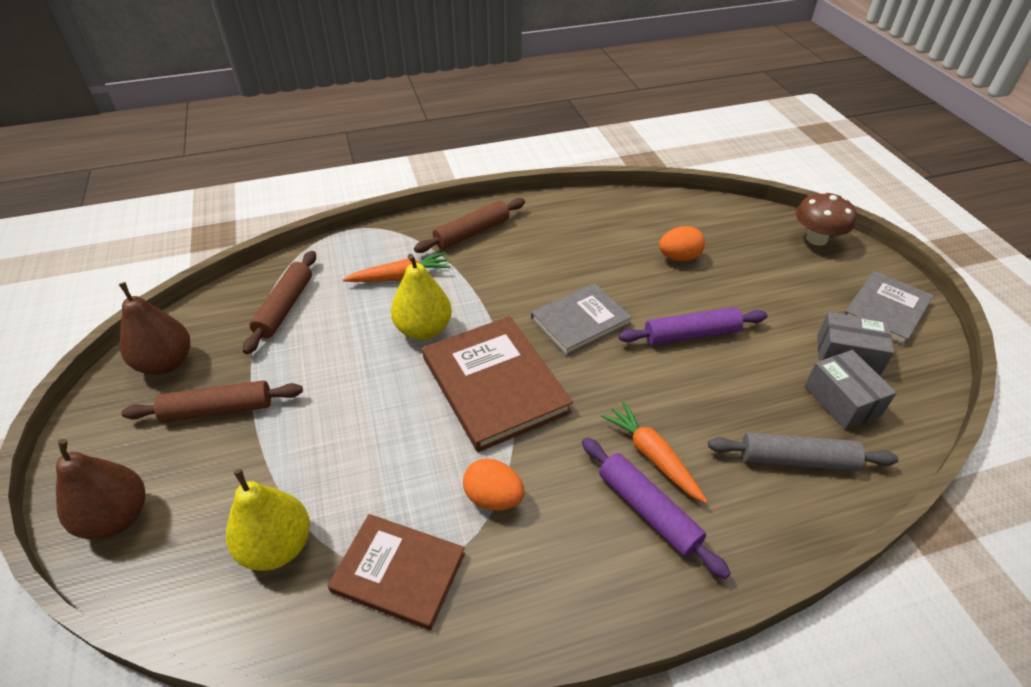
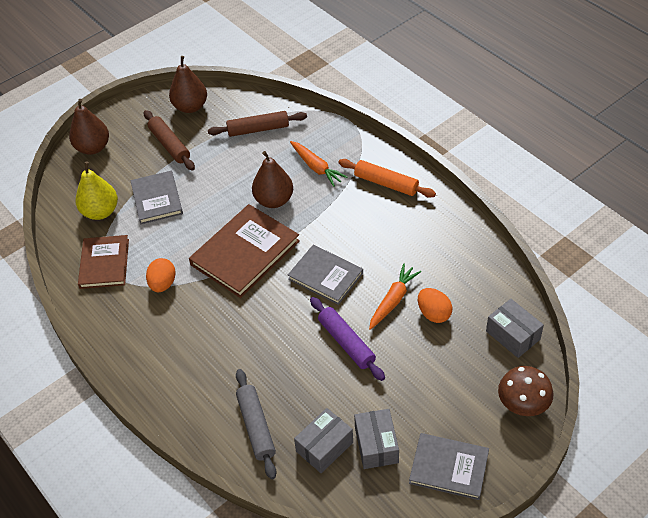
camera: 70 degrees right, 5 degrees up
(315, 457) = (157, 199): none -> grey book
(423, 329) = (274, 200): yellow pear -> brown pear
(472, 233) = (386, 183): brown rolling pin -> orange rolling pin
(647, 511) = (183, 357): purple rolling pin -> none
(652, 456) = (224, 348): orange carrot -> orange carrot (393, 300)
(729, 218) = (513, 335): none -> grey box

